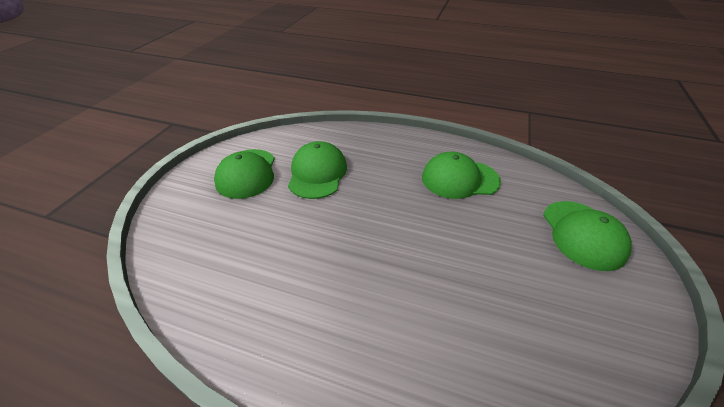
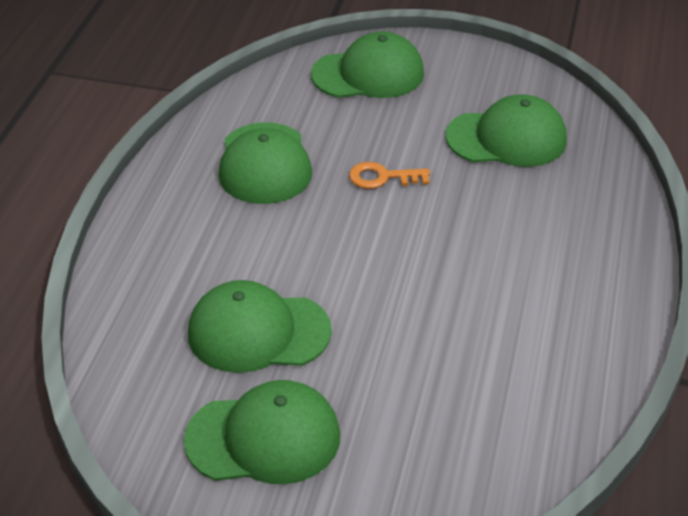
camera: 95 degrees left, 0 degrees up
(453, 232) = (382, 177): none -> orange key
(522, 322) = (507, 138): none -> green cap

